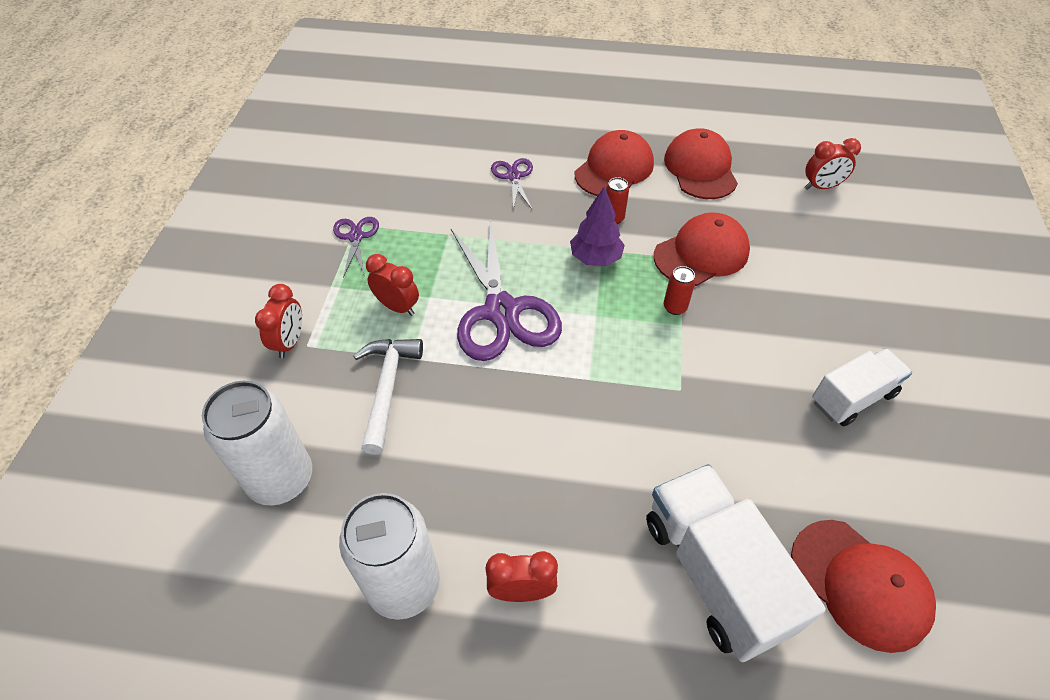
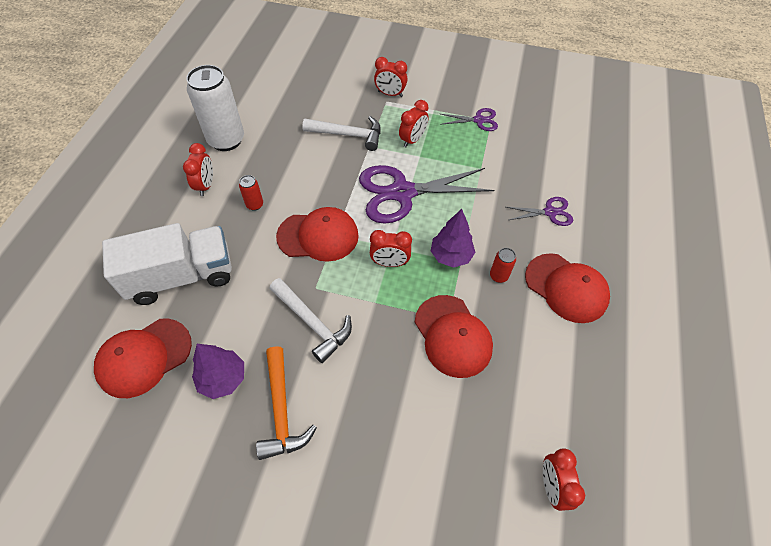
camera: 95 degrees right, 5 degrees up
(281, 479) = (299, 95): white can -> none
(620, 315) = (389, 263): none -> red clock
(675, 307) = (393, 301): red can -> red can (255, 205)
(700, 169) = (573, 364): red cap -> red cap (318, 236)
(732, 385) = (312, 323): none -> white hammer
(844, 470) = (223, 378): none -> purple tree
(852, 398) = (281, 410): white truck -> orange hammer

